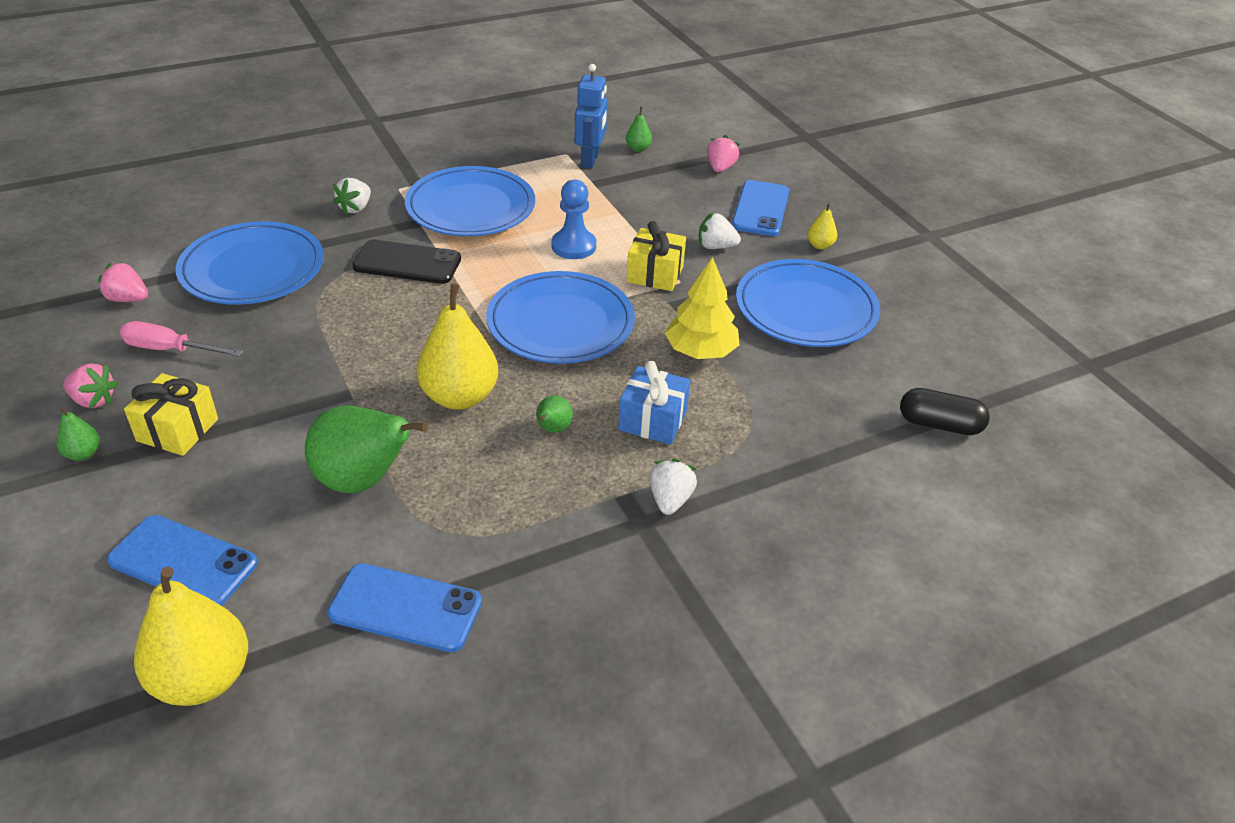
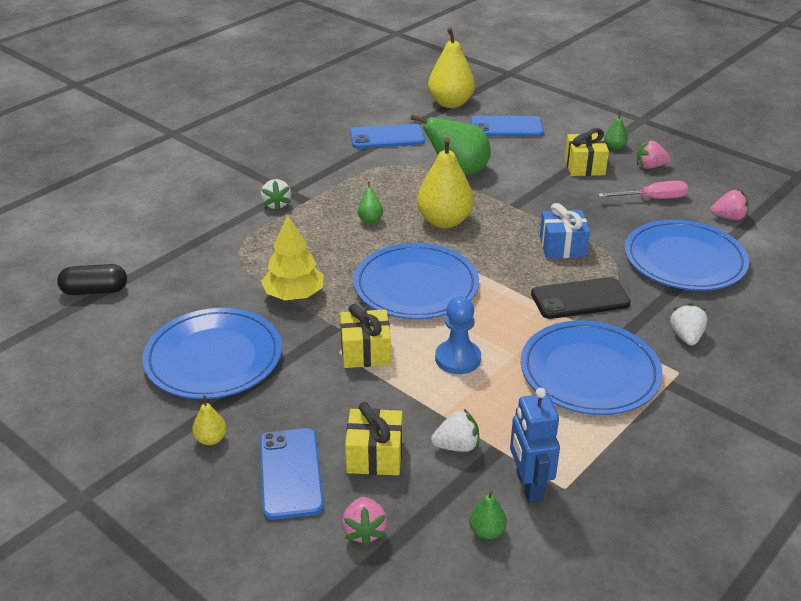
camera: 160 degrees right, 5 degrees down
(652, 420) = (308, 241): blue gift -> blue gift (562, 246)
(690, 202) = (374, 455): none -> yellow gift
(716, 246) = (321, 402): white strawberry -> white strawberry (457, 446)

